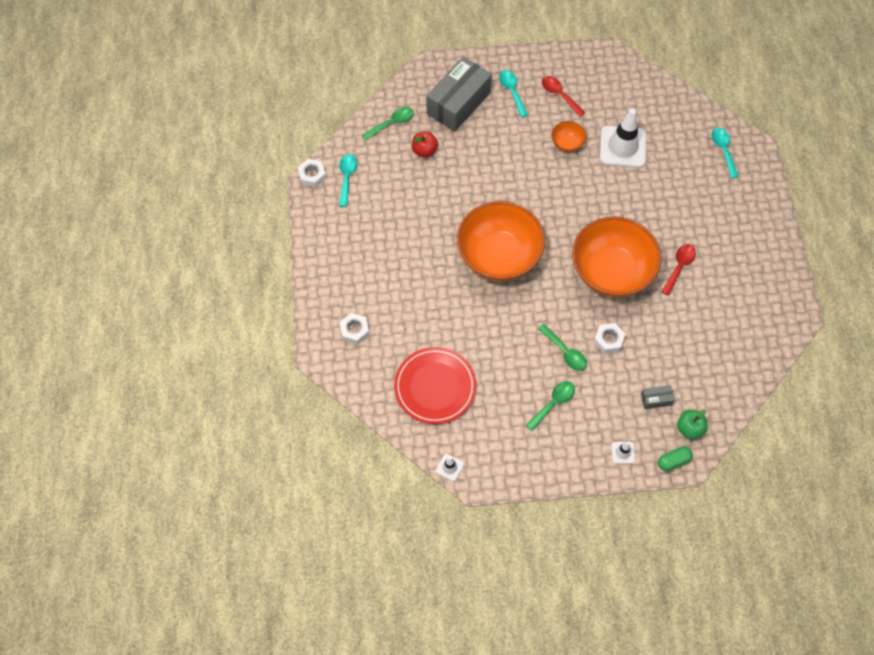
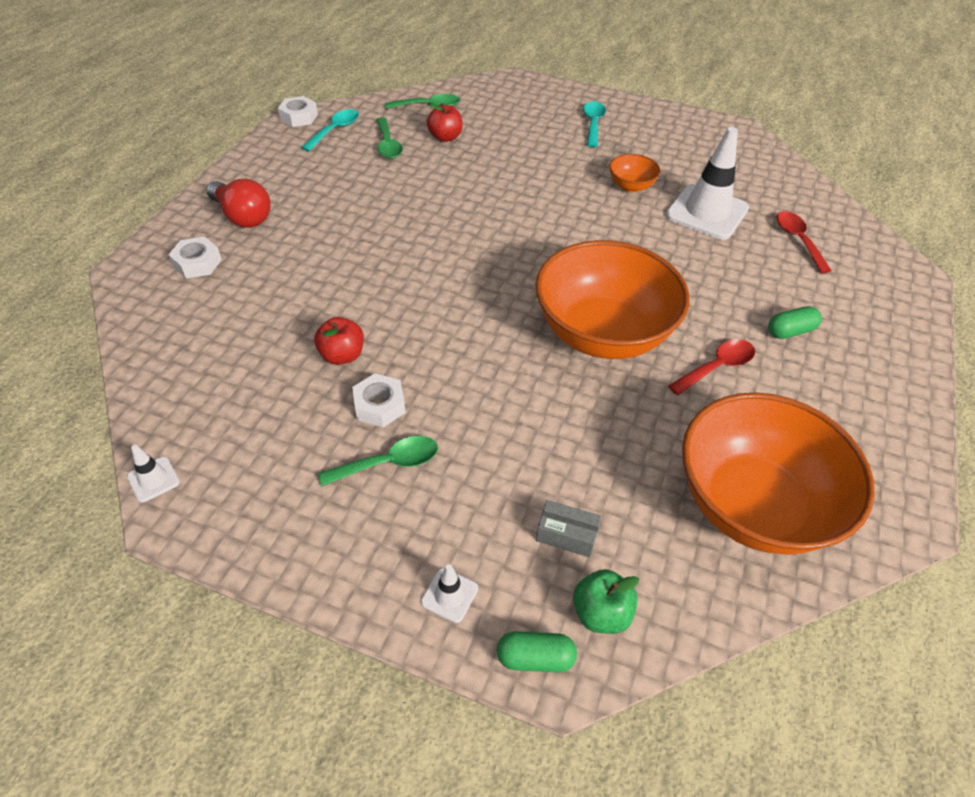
camera: 25 degrees right, 15 degrees down
(350, 282) = (242, 216): none -> red light bulb
(435, 387) = (235, 366): red plate -> none
(458, 103) = (520, 114): grey box -> none
(485, 353) = (342, 355): none -> red apple
(499, 256) = (453, 259): orange bowl -> orange bowl (753, 505)
(559, 95) = (651, 143): red spoon -> red spoon (798, 240)
(565, 352) = (461, 402): green spoon -> green spoon (388, 145)
(608, 340) = (540, 415): white nut -> white nut (379, 405)
(706, 223) = (790, 331): none -> green capsule
(723, 150) = (859, 262): turquoise spoon -> none

